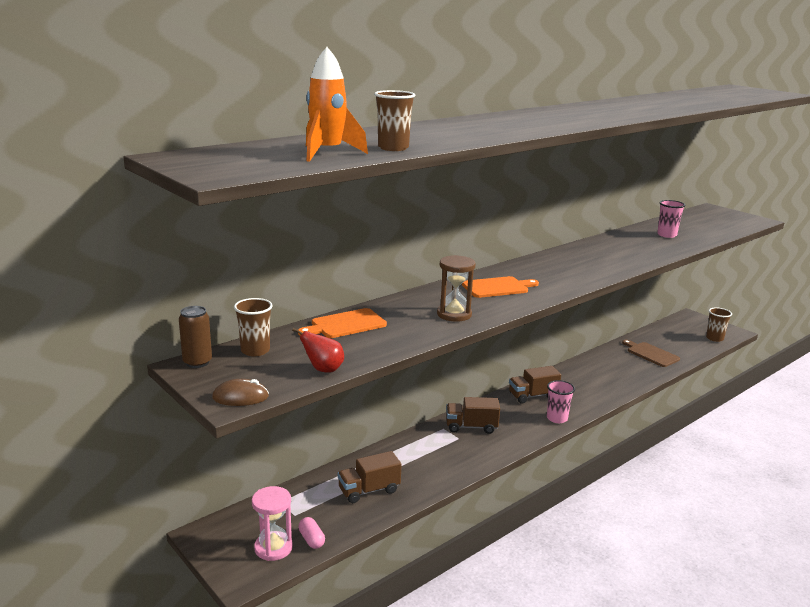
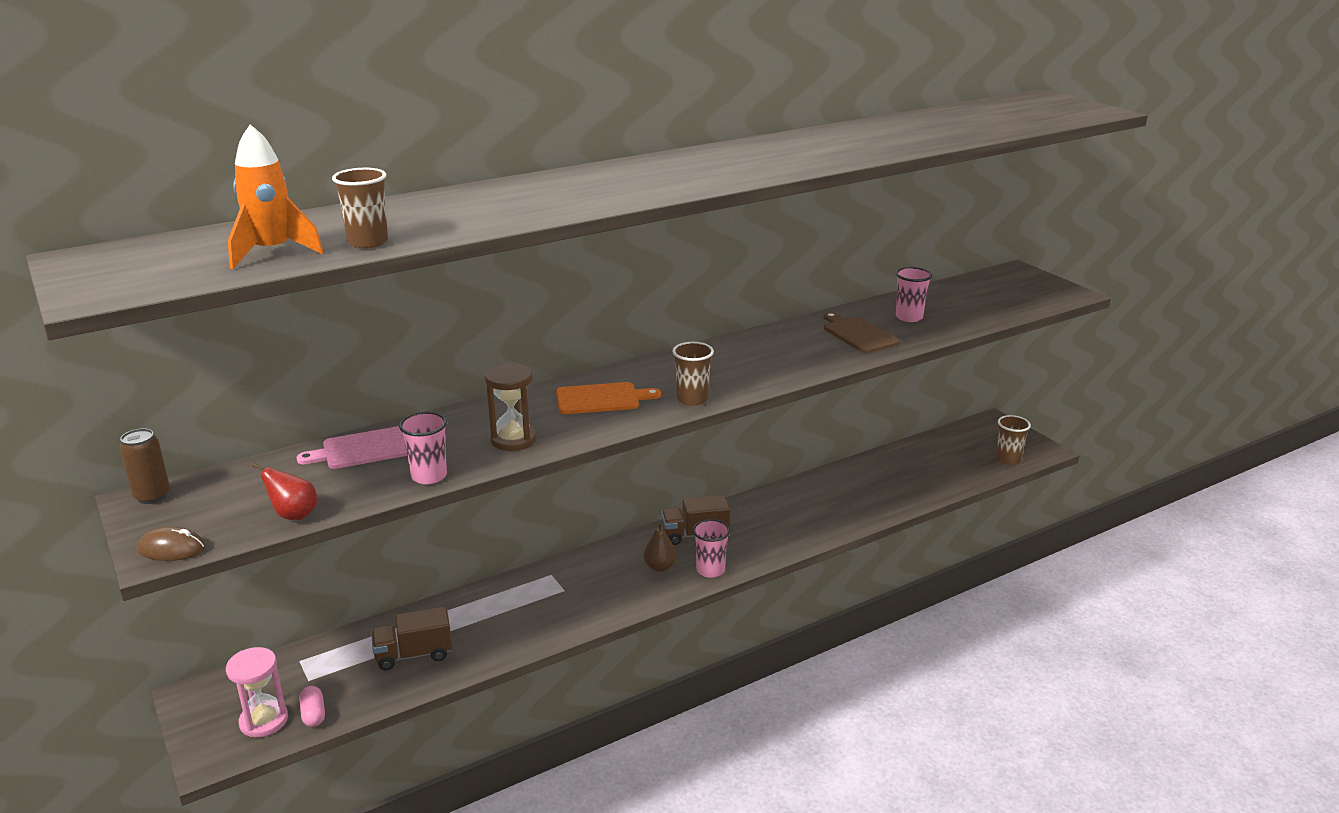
camera: 10 degrees right, 5 degrees up
(255, 351) = (230, 483): brown cup -> brown cup (692, 399)
(345, 324) = (364, 449): orange cutting board -> pink cutting board
(409, 340) = (429, 476): none -> pink cup
(471, 427) = (588, 575): brown truck -> none
(520, 418) = (660, 567): none -> brown pear
(651, 354) = (898, 479): brown cutting board -> brown cutting board (858, 334)

